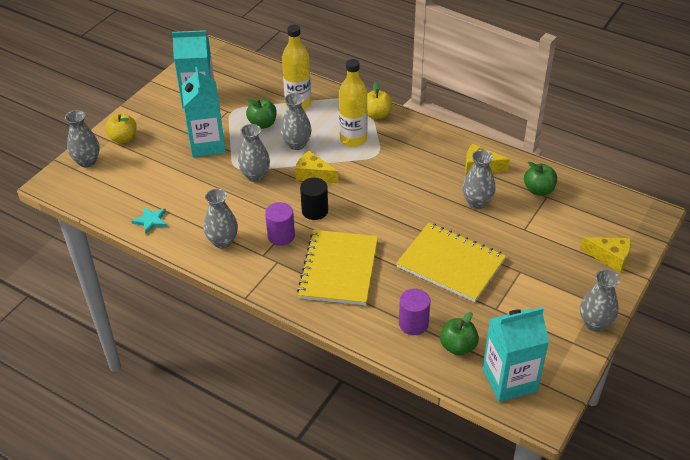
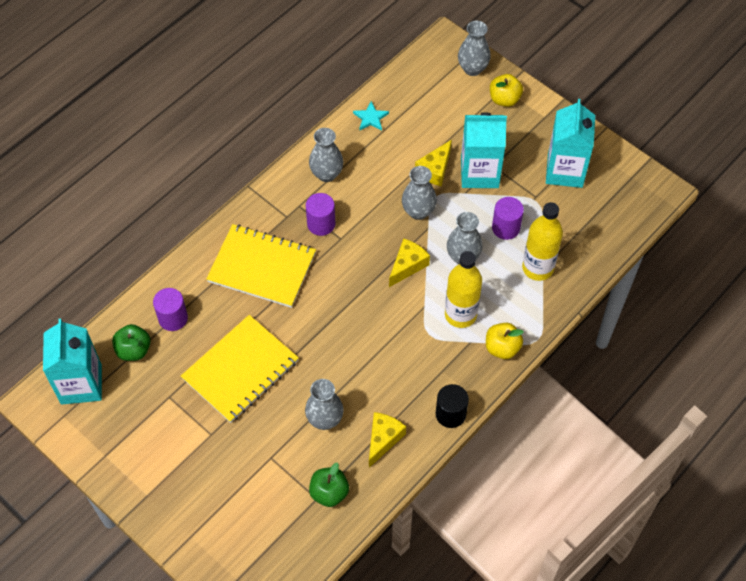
camera: 100 degrees right, 15 degrees up
(262, 124) = (505, 228): green apple -> purple cylinder
(315, 211) = (350, 258): black cylinder -> black cylinder (450, 414)
(595, 323) = (121, 484): grey vase -> none
(610, 257) = (204, 534): yellow cheese -> yellow cheese (435, 170)

